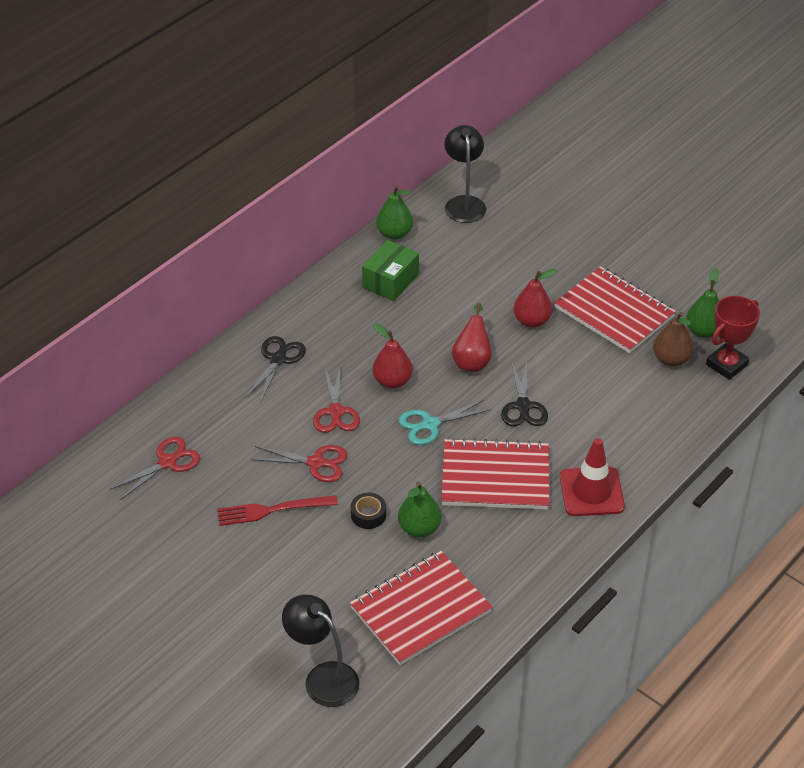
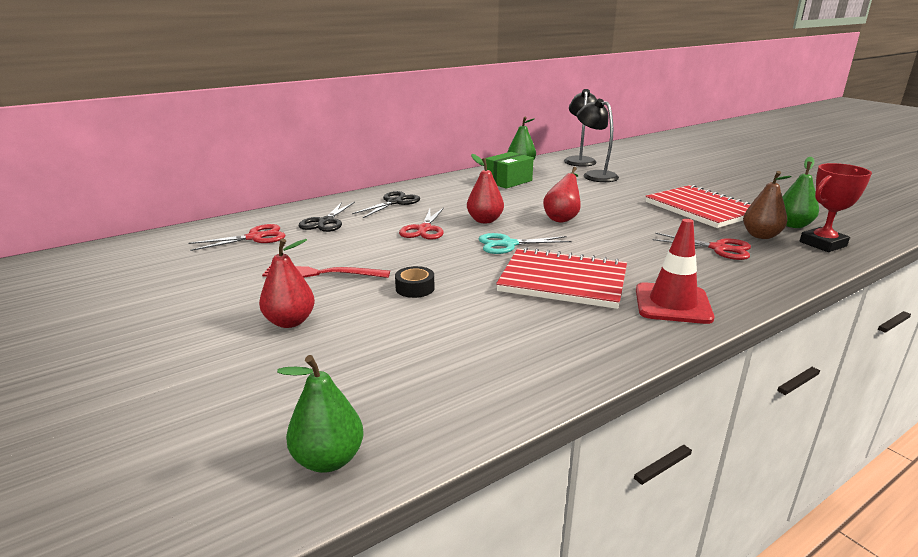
camera: 15 degrees right, 20 degrees down
(316, 463) = (386, 252): red scissors -> red scissors (718, 248)
(323, 677) = (262, 412): black lamp -> black lamp (595, 175)
(419, 528) = (464, 304): green pear -> green pear (328, 460)
(420, 610) = (430, 368): red notebook -> none
(523, 406) = (605, 244): black scissors -> black scissors (326, 222)
(532, 321) = (623, 206): red pear -> red pear (290, 322)

